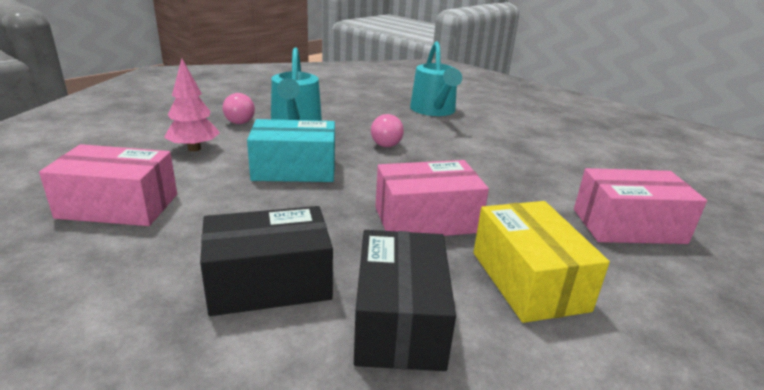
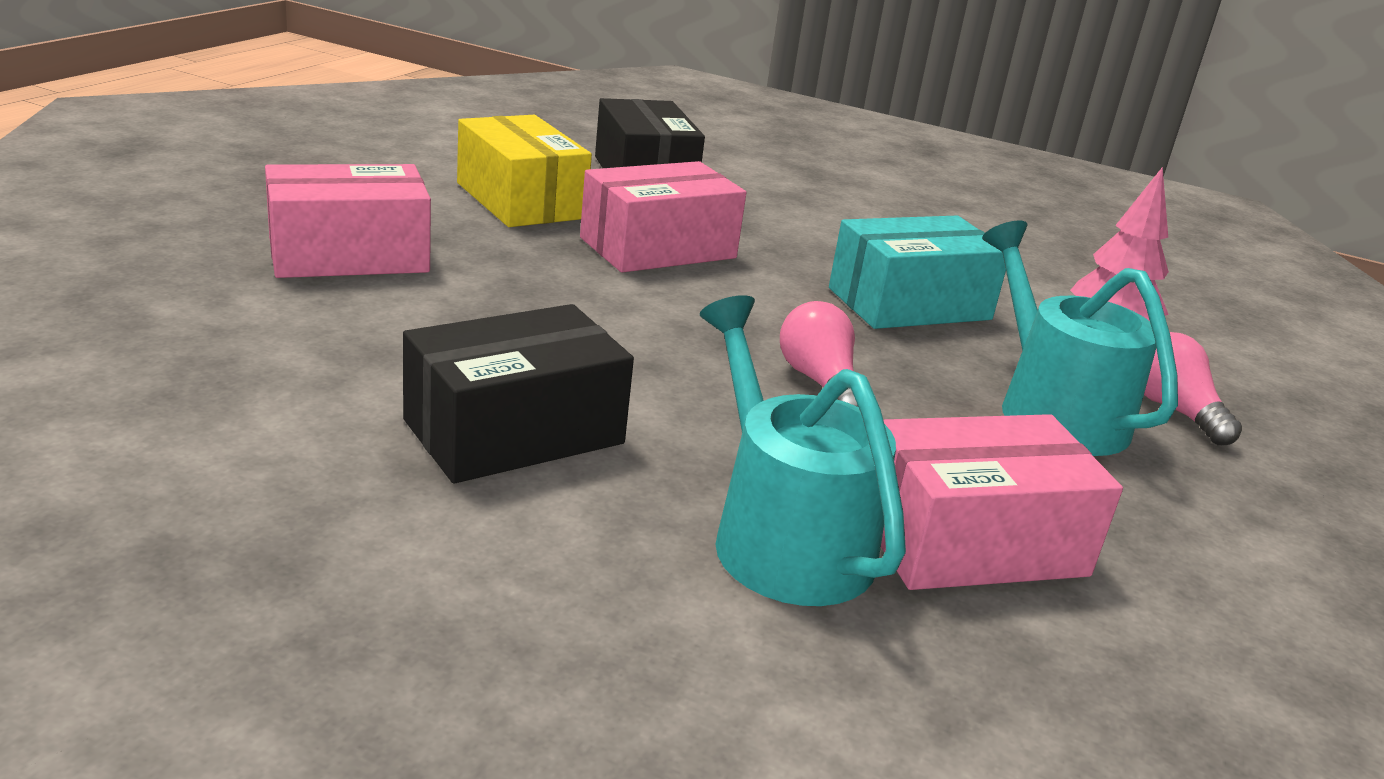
camera: 160 degrees right, 0 degrees up
(118, 206) = (1029, 243): pink box -> pink box (971, 541)
(269, 282) = (780, 193): black box -> black box (514, 432)

